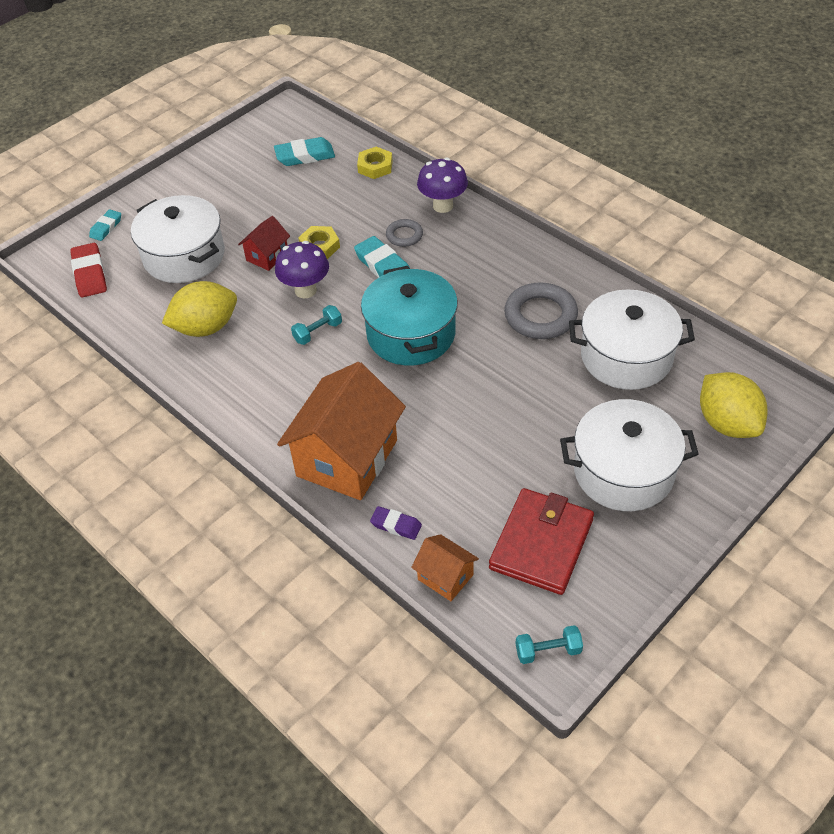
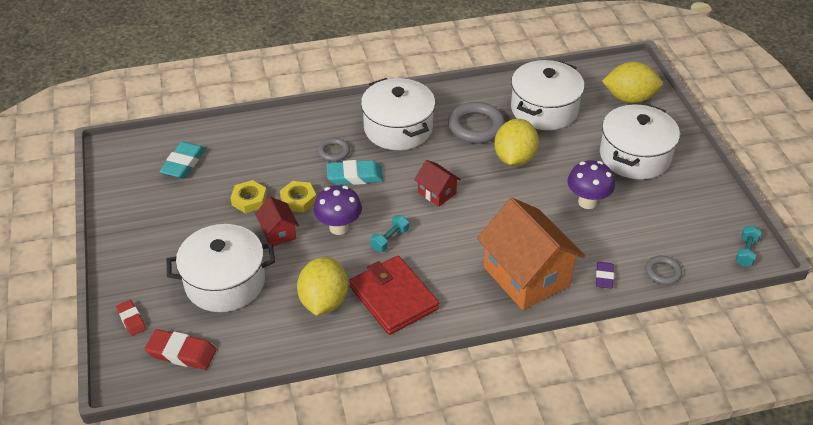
camera: 60 degrees left, 5 degrees down
(106, 227) = (131, 320): turquoise eraser -> red eraser
(318, 332) = (390, 239): turquoise dumbbell -> turquoise dumbbell turned 45 degrees clockwise
(375, 166) = (241, 133): yellow nut -> yellow nut (249, 200)
(396, 525) = (604, 277): purple eraser -> purple eraser turned 45 degrees counterclockwise
(411, 334) = (437, 193): turquoise pot -> red house
(443, 206) = (323, 120): purple mushroom -> purple mushroom (587, 202)
(445, 577) = (662, 272): orange house -> grey ring
(480, 261) = (398, 128): none -> white pot
(519, 369) = (514, 158): none -> yellow lemon
(541, 544) = (665, 217): red wallet -> red wallet (393, 298)

